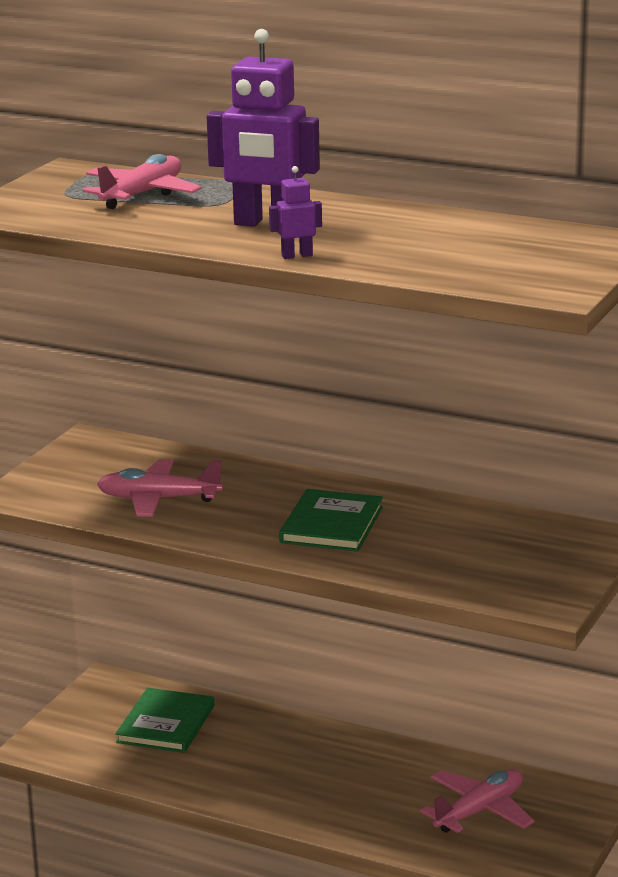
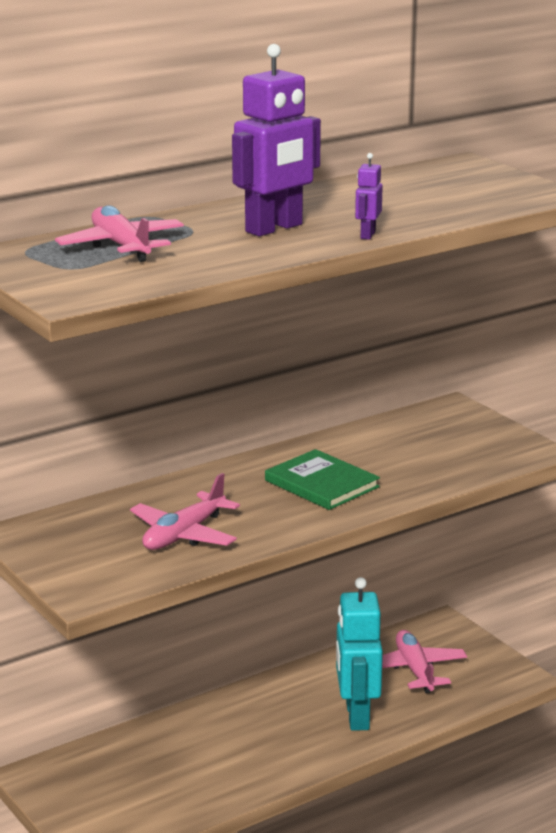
camera: 60 degrees left, 0 degrees up
(166, 724) = (140, 766): green book -> none
(359, 805) = (356, 716): none -> turquoise robot

